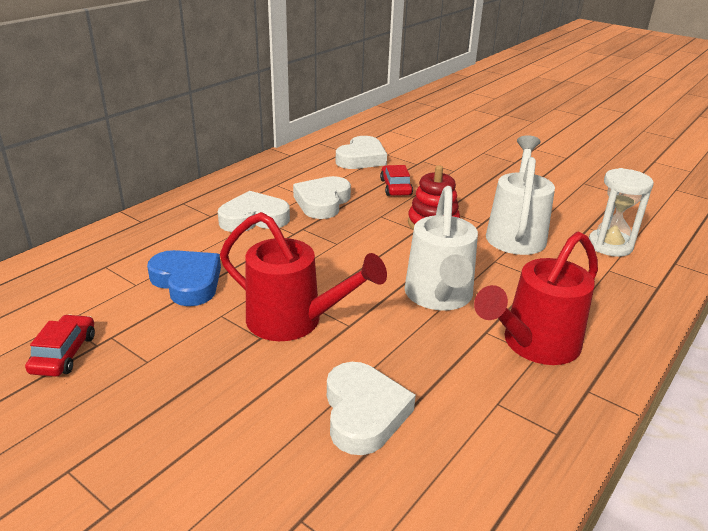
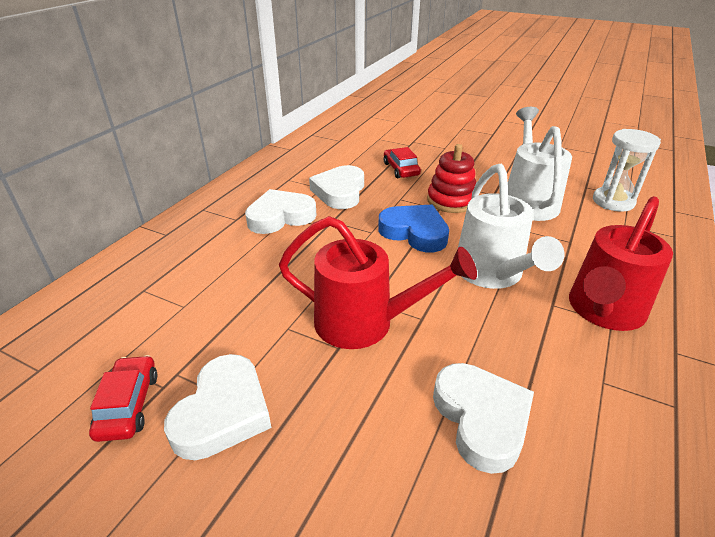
camera: 10 degrees left, 5 degrees up
(187, 282) = (238, 295): blue heart -> blue heart (414, 232)
(361, 158) = (357, 145): white heart -> white heart (223, 412)

